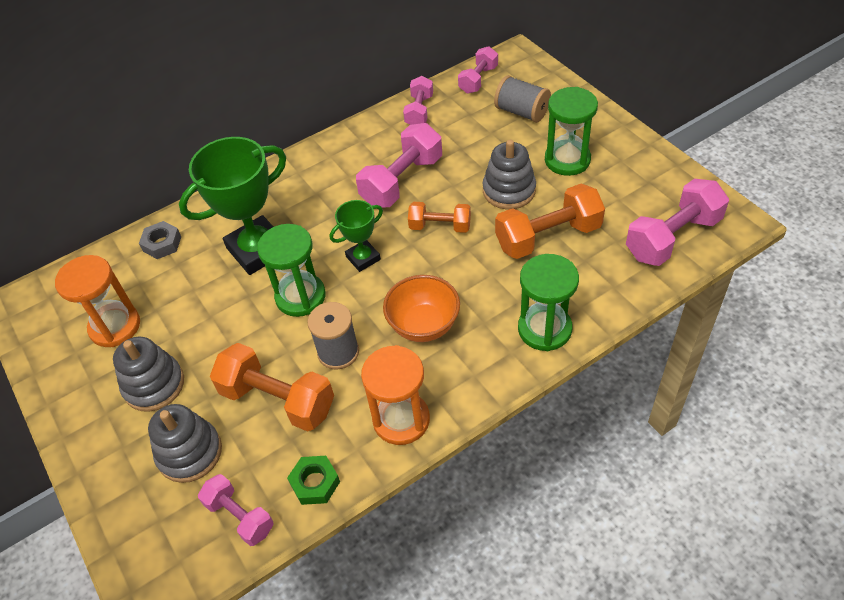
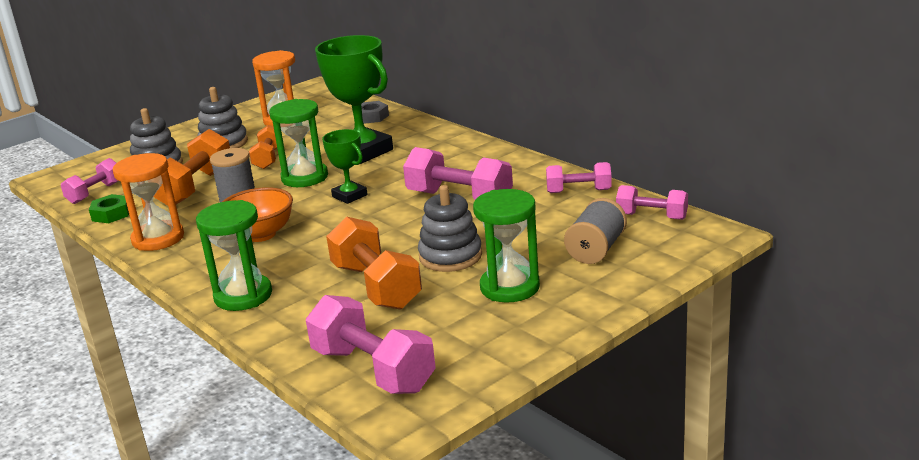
camera: 80 degrees right, 25 degrees down
(440, 226) = (392, 226): orange dumbbell -> orange dumbbell (268, 158)

